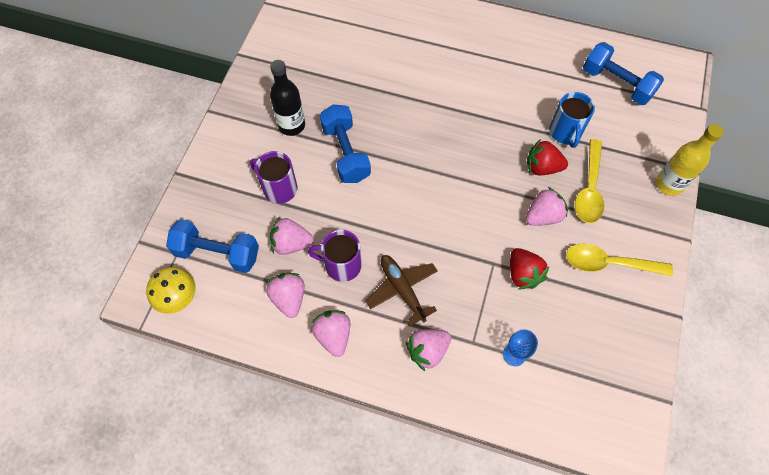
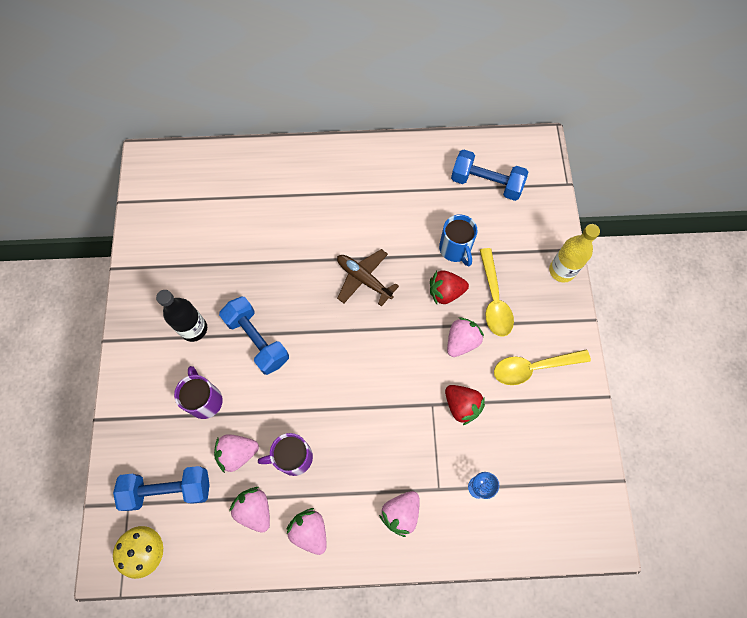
camera: 20 degrees left, 5 degrees up
(279, 188) = (205, 400): purple mug -> purple mug turned 60 degrees clockwise
(402, 289) = (358, 461): brown plane -> brown plane (363, 279)

